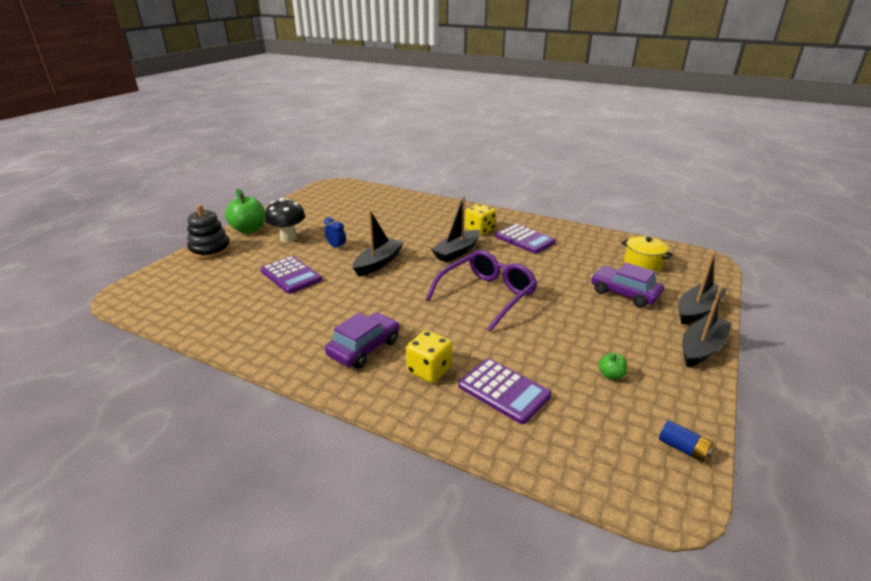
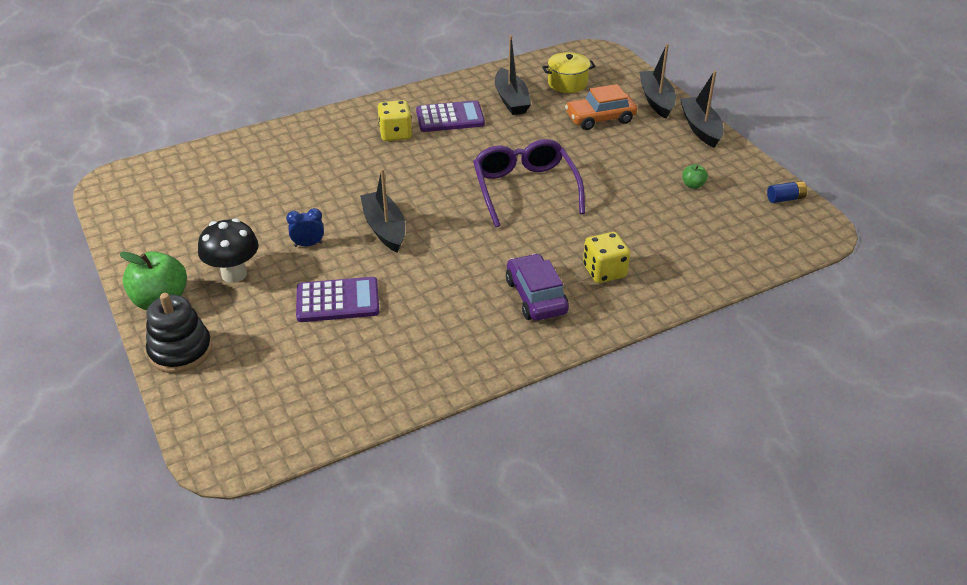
camera: 55 degrees left, 10 degrees up
(457, 252) = (424, 169): black boat -> black boat (511, 100)
(504, 391) = (665, 244): purple calculator -> none
(624, 293) = (600, 118): purple car -> orange car

